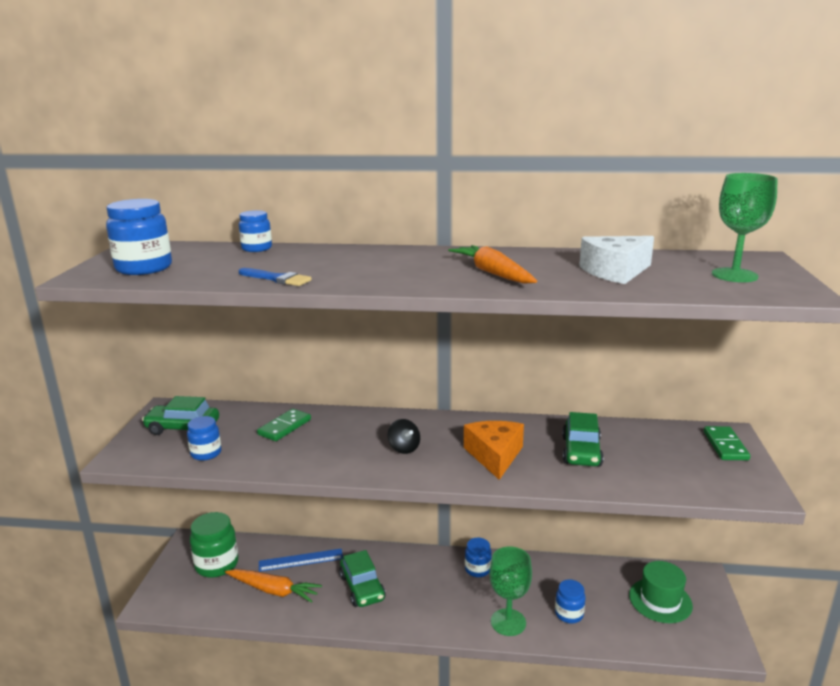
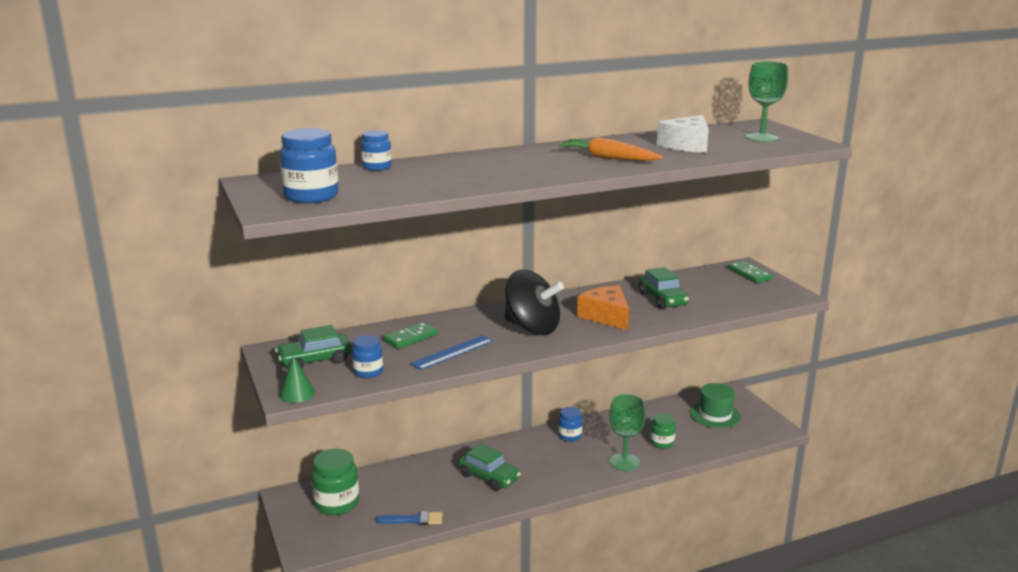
camera: 30 degrees left, 0 degrees up
(127, 458) = (297, 393): none -> green cone
(273, 590) = (413, 504): orange carrot -> none
(277, 279) = (452, 186): blue brush -> blue brush (414, 520)
(284, 427) = (410, 337): green domino -> green domino turned 45 degrees clockwise
(301, 560) = (414, 476): blue ruler -> blue ruler (452, 352)
(404, 448) = (532, 328): black spinning top -> black spinning top, size x2.25
(569, 614) = (662, 443): blue jar -> green jar

